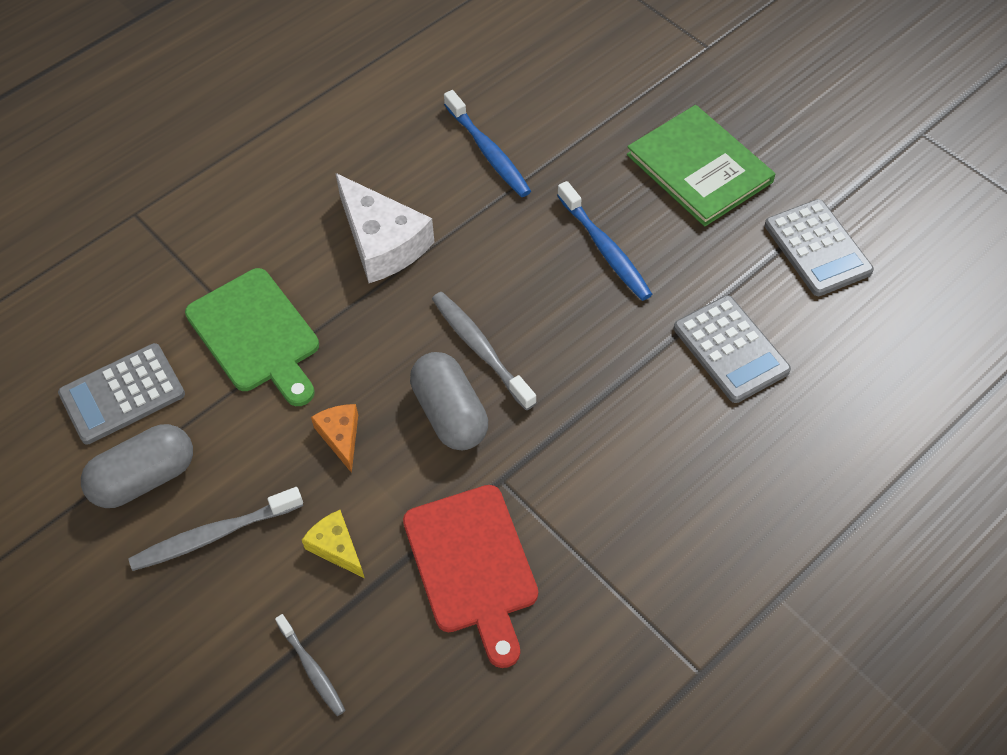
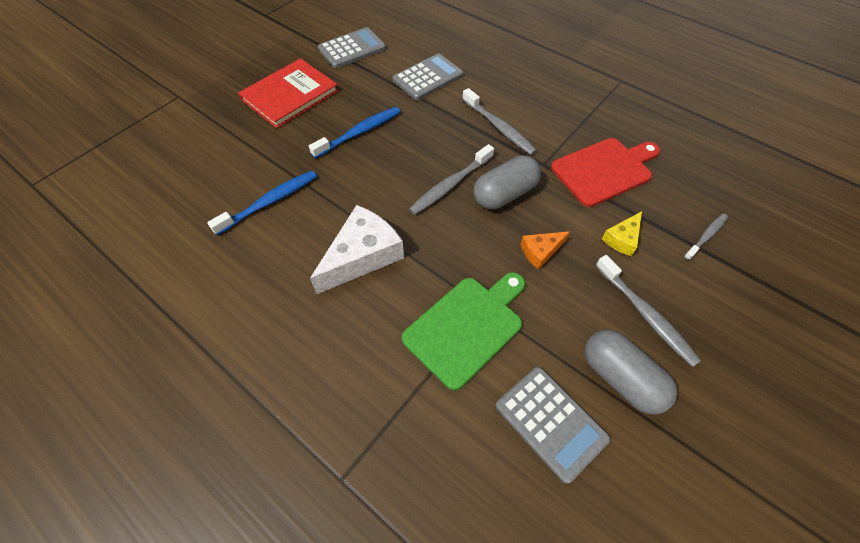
camera: 100 degrees left, 0 degrees up
(593, 434) = (499, 127): none -> grey toothbrush
(699, 168) = (290, 95): green book -> red book

